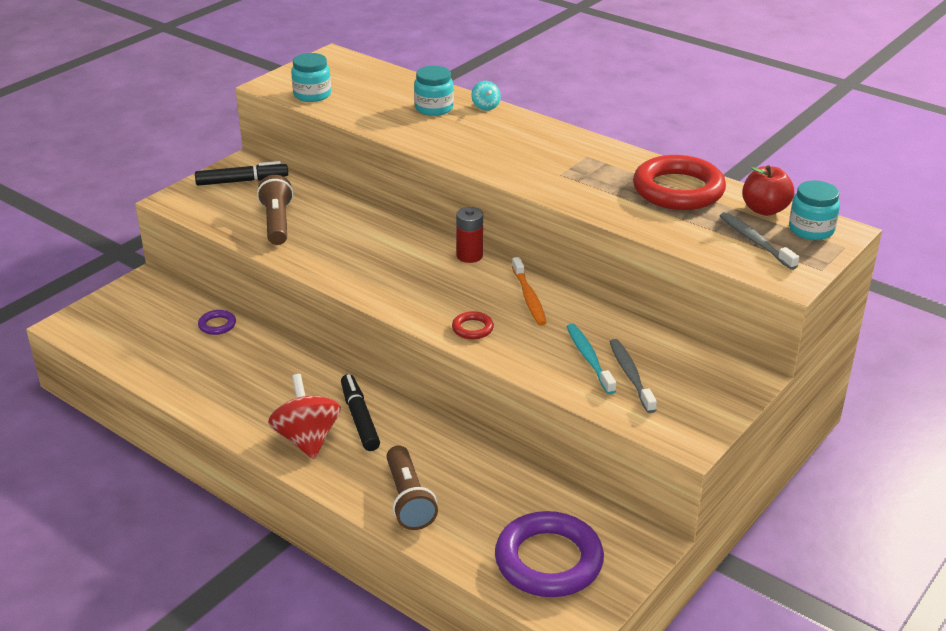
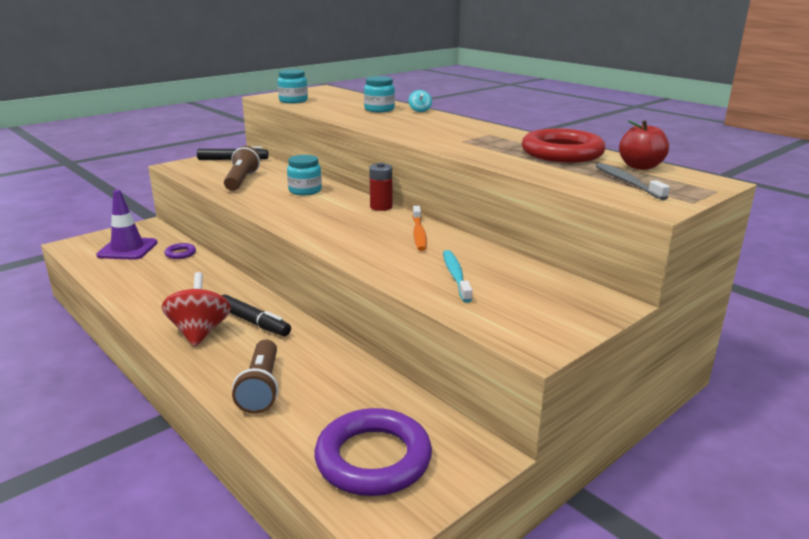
camera: 10 degrees right, 10 degrees down
(146, 325) = (127, 249): none -> purple traffic cone
(359, 418) = (253, 322): black marker -> black marker turned 135 degrees clockwise
(472, 328) = (359, 248): red ring -> none
(630, 375) = (491, 291): grey toothbrush -> none
(811, 230) = (684, 179): turquoise jar -> turquoise jar (305, 191)

